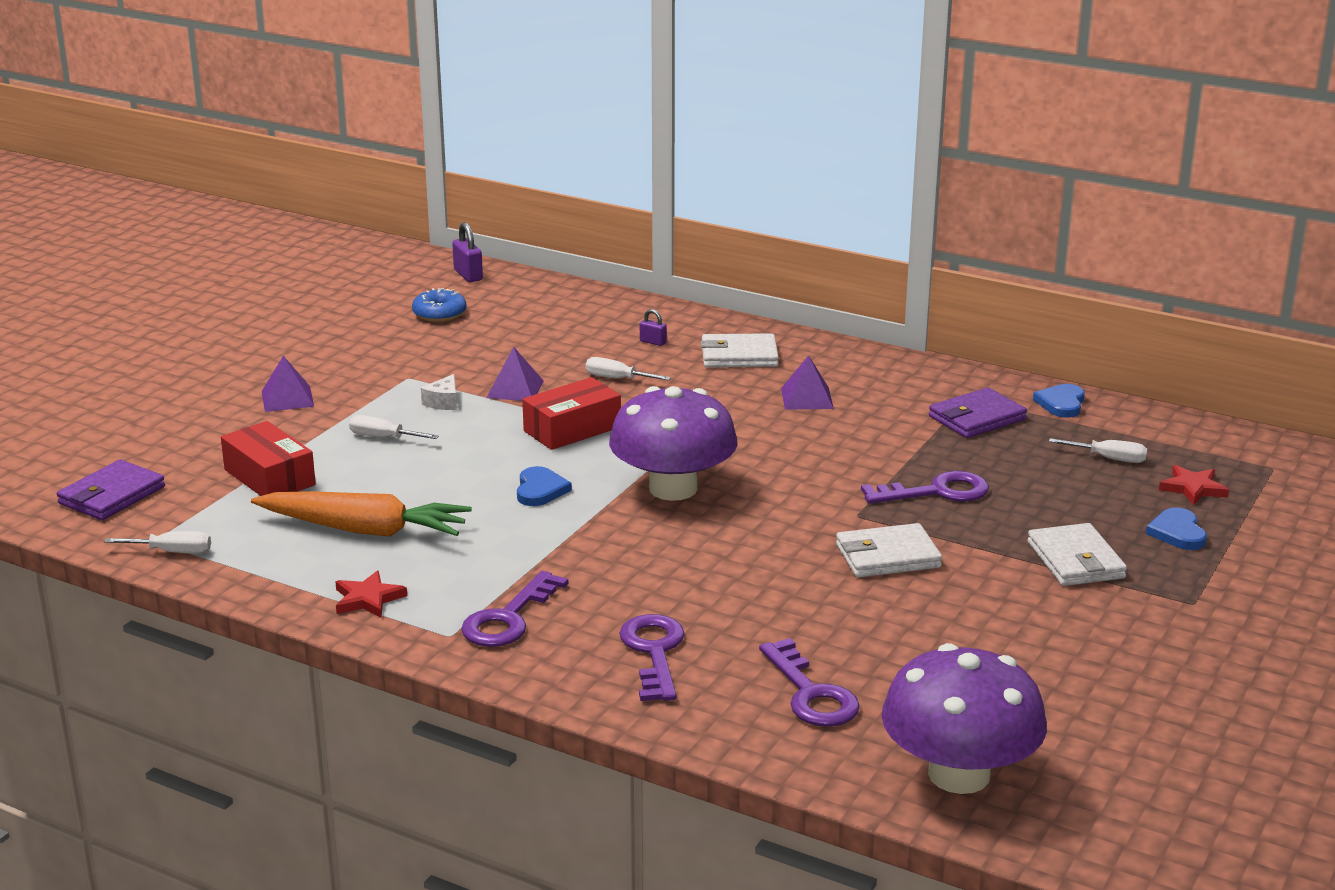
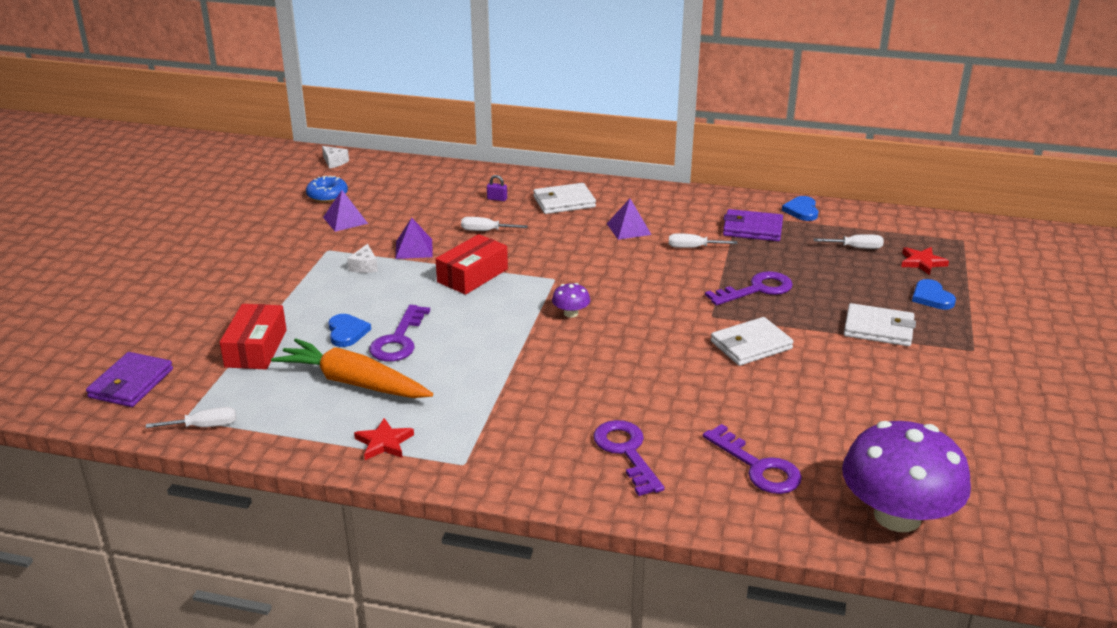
camera: 15 degrees left, 5 degrees up
(269, 477) = (256, 348): red box -> red box turned 60 degrees clockwise
(287, 398) = (240, 279): purple pyramid -> purple pyramid (345, 220)
(364, 530) = (353, 383): orange carrot -> orange carrot turned 150 degrees counterclockwise
(383, 438) = (331, 302): white screwdriver -> white screwdriver (693, 247)
(468, 275) = (334, 162): purple padlock -> white cheese
(508, 618) = (502, 441): purple key -> purple key (398, 340)
(540, 490) = (473, 329): blue heart -> blue heart (347, 332)
(673, 488) = (571, 313): purple mushroom -> purple mushroom, size x0.40
(977, 418) = (752, 229): purple wallet -> purple wallet turned 60 degrees clockwise
(1075, 560) = (878, 329): white wallet -> white wallet turned 45 degrees counterclockwise

